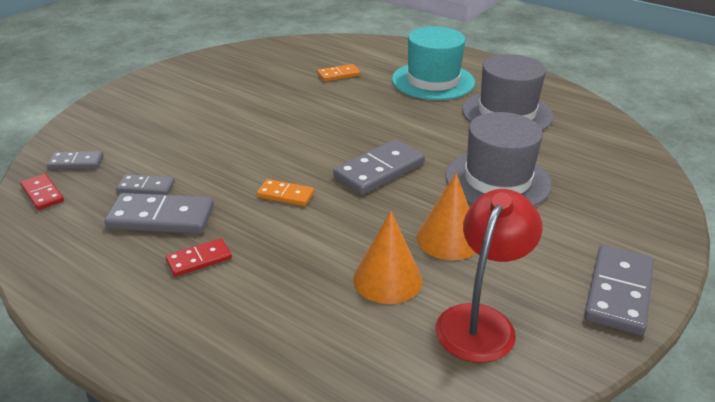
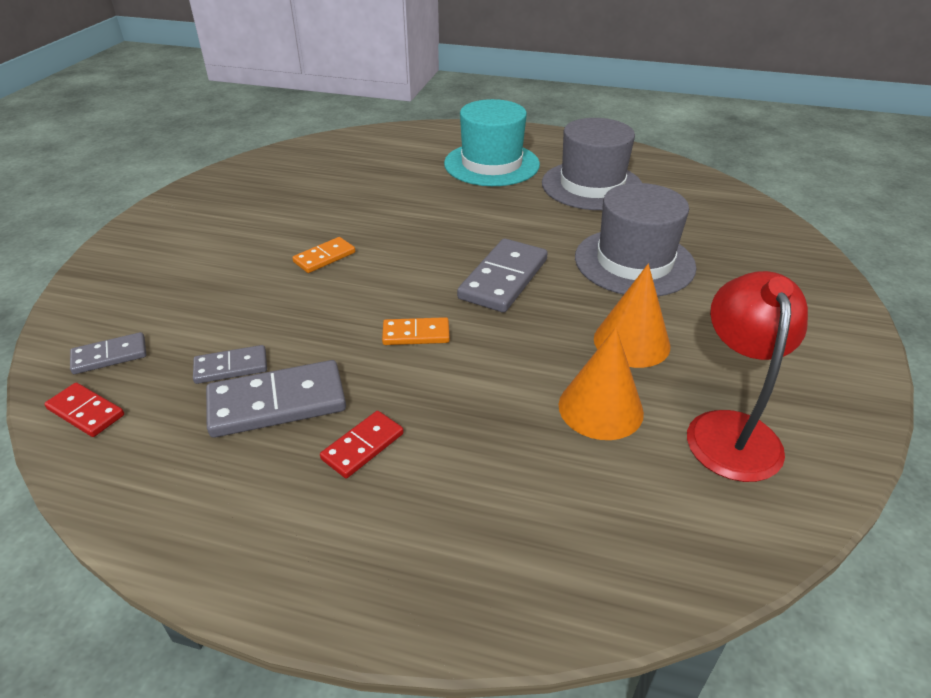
camera: 20 degrees left, 5 degrees up
(338, 75) = (382, 175): orange domino -> orange domino (324, 257)
(619, 292) = (834, 357): grey domino -> none

